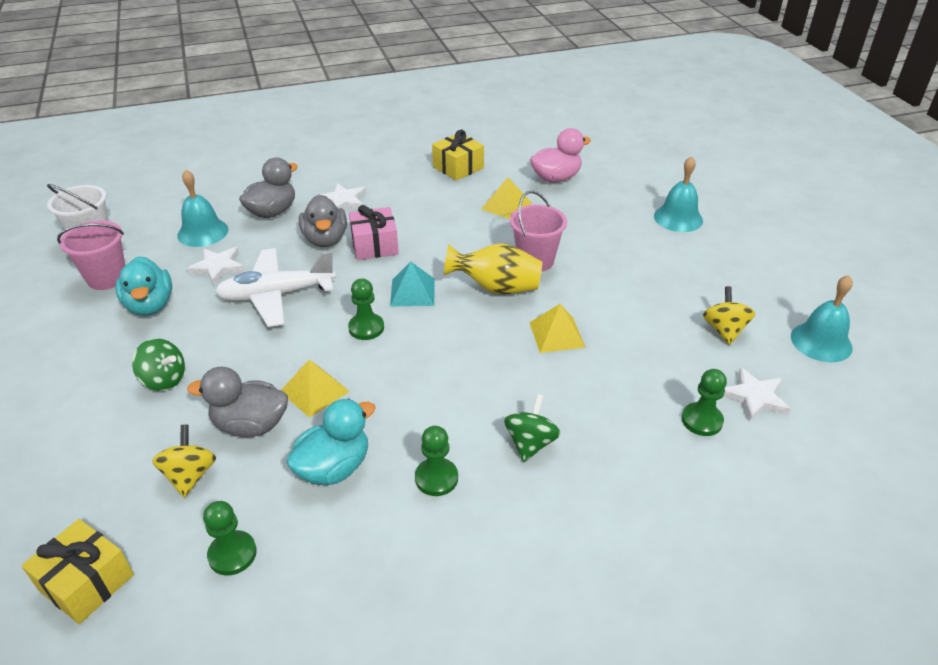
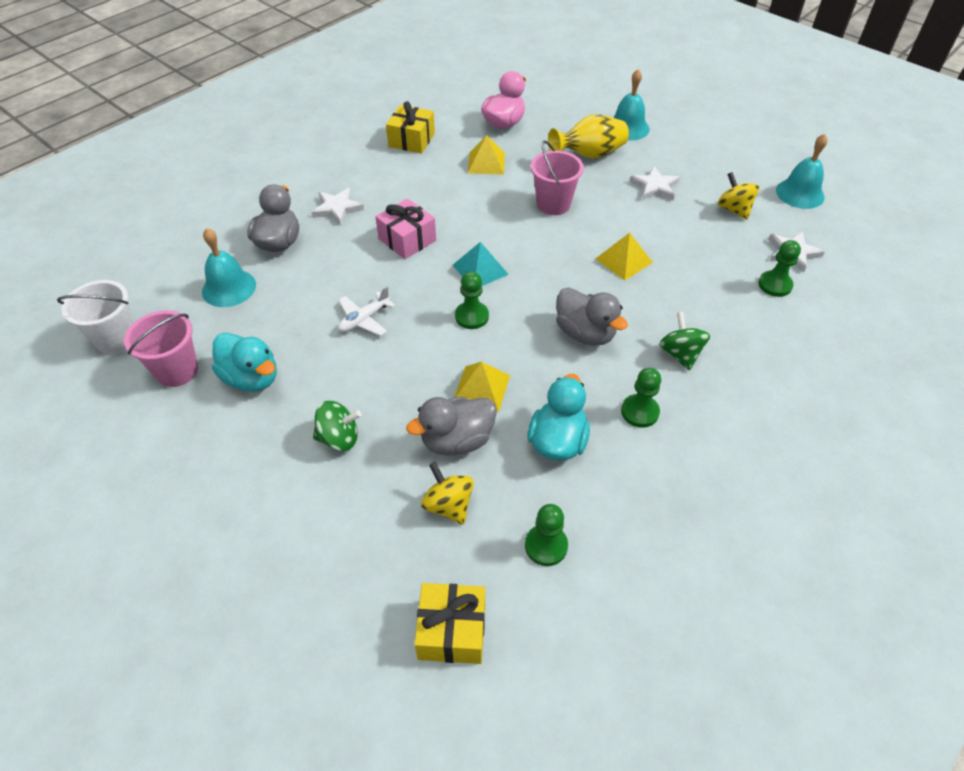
camera: 30 degrees left, 10 degrees up
(218, 267) = (281, 316): white star -> white star (655, 187)
(276, 295) = (364, 319): white plane -> white plane, size x0.54
(325, 239) = (357, 251): grey duck -> grey duck (585, 333)
(496, 288) = (544, 239): yellow vase -> yellow vase (589, 155)

